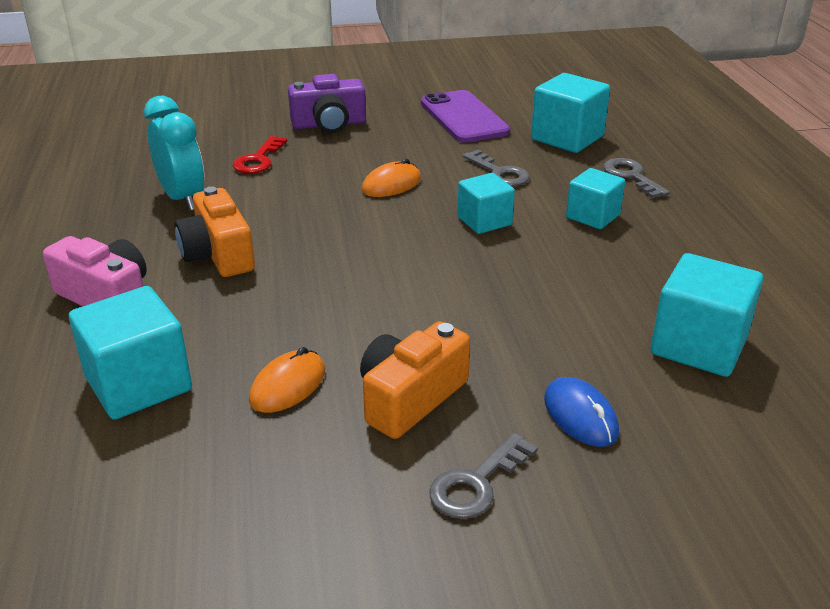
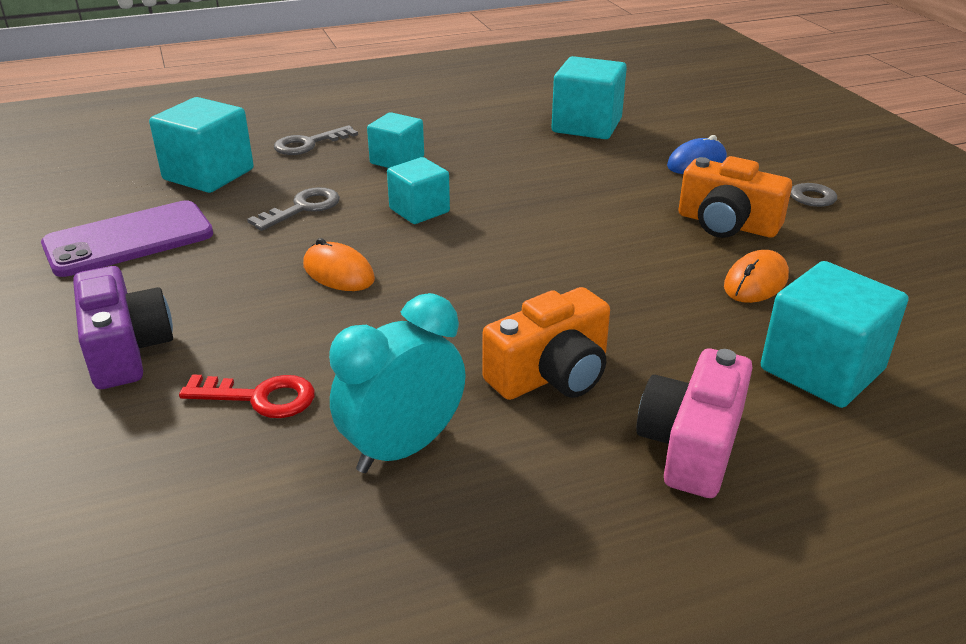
camera: 100 degrees left, 0 degrees up
(288, 385) = (755, 282): orange mouse -> orange mouse turned 75 degrees counterclockwise

